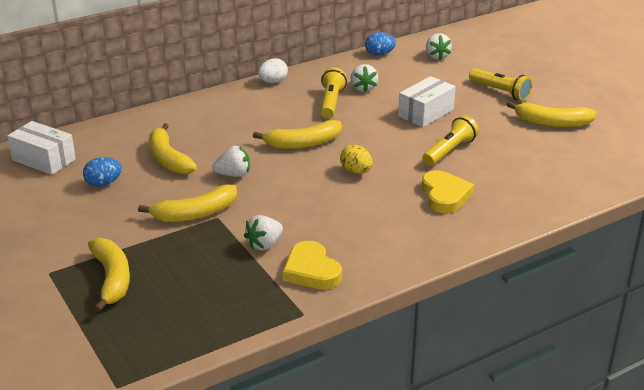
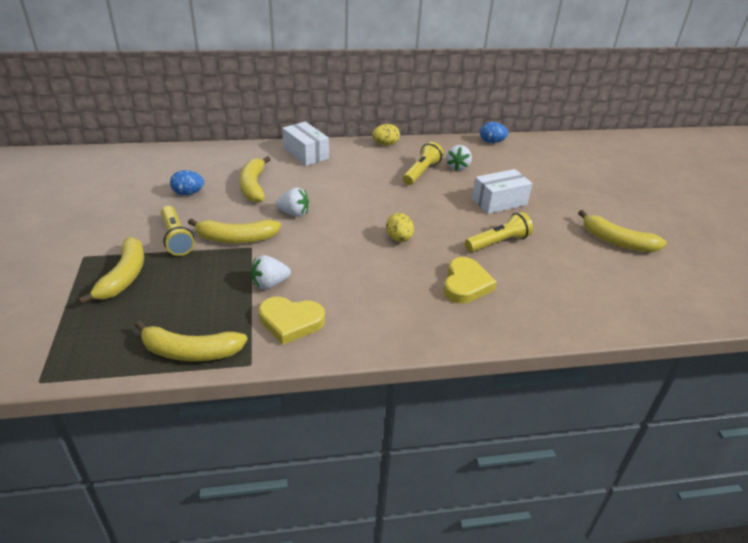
camera: 20 degrees right, 5 degrees up
(44, 160) = (162, 163): white box -> white box (305, 153)
(273, 82) = (385, 144): white egg -> yellow egg
(303, 143) = (372, 201): yellow banana -> yellow banana (190, 351)
(311, 270) = (290, 322): yellow heart -> yellow heart turned 75 degrees counterclockwise
(437, 56) = (542, 155): white strawberry -> none
(500, 92) = (582, 199): yellow flashlight -> yellow flashlight (176, 238)

